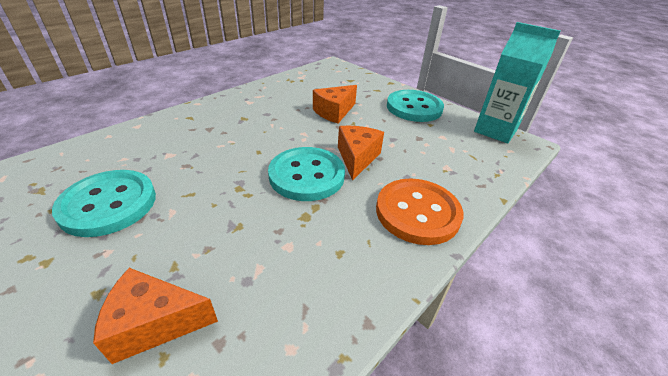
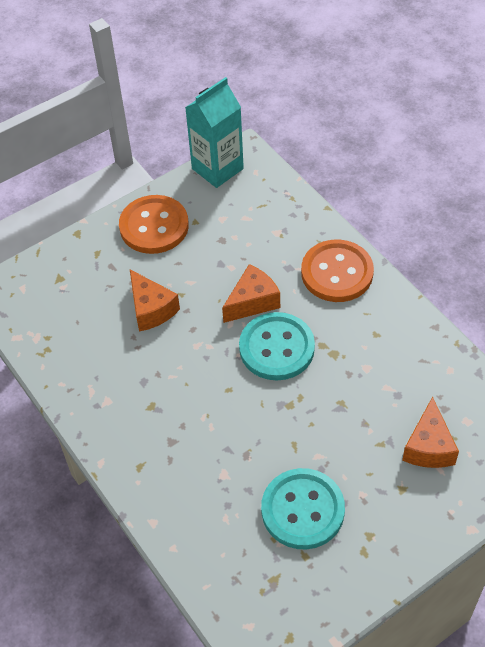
camera: 75 degrees left, 15 degrees up
(357, 158) = (252, 302): orange cheese -> orange cheese turned 120 degrees clockwise
(414, 108) = (154, 226): turquoise button -> orange button

